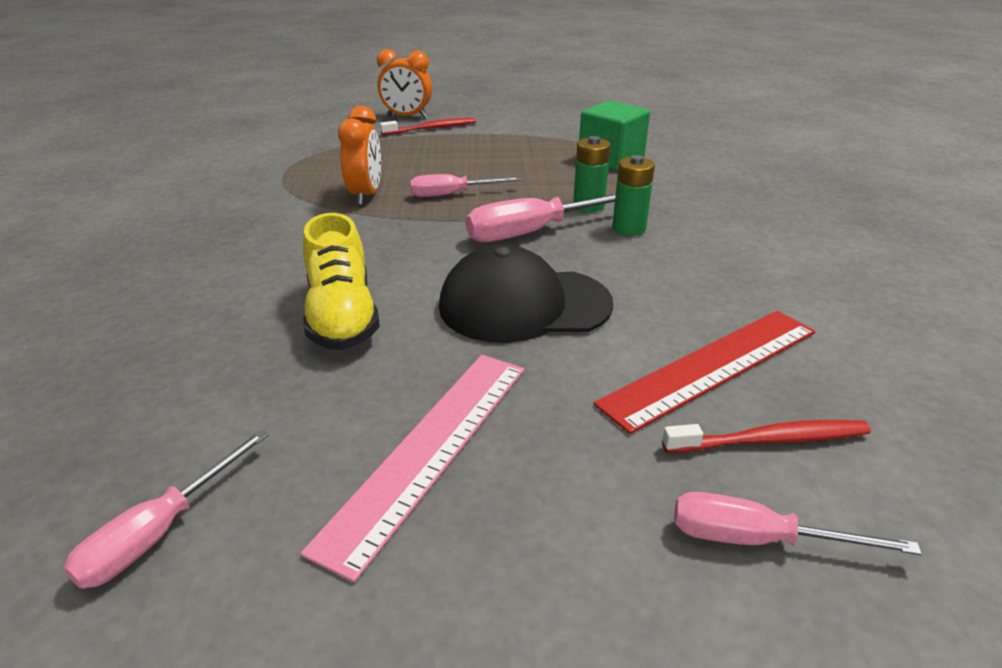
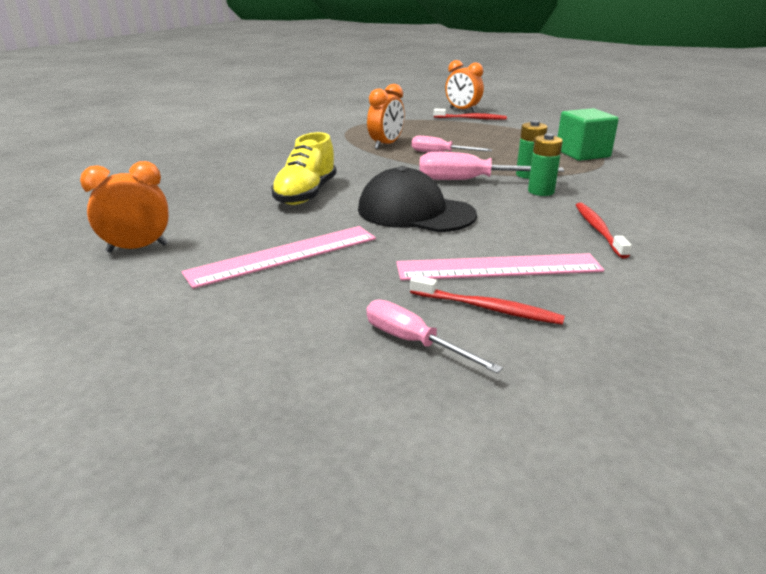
camera: 30 degrees right, 5 degrees down
(160, 531) = (137, 248): pink screwdriver -> orange clock
(711, 366) = (498, 267): red ruler -> pink ruler
(743, 270) = (598, 229): none -> red toothbrush

